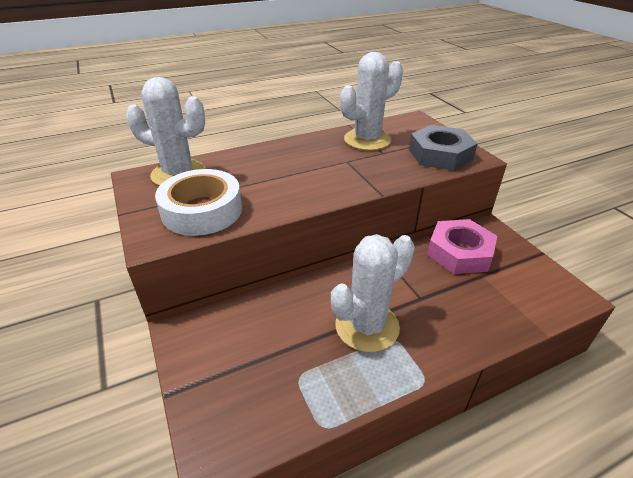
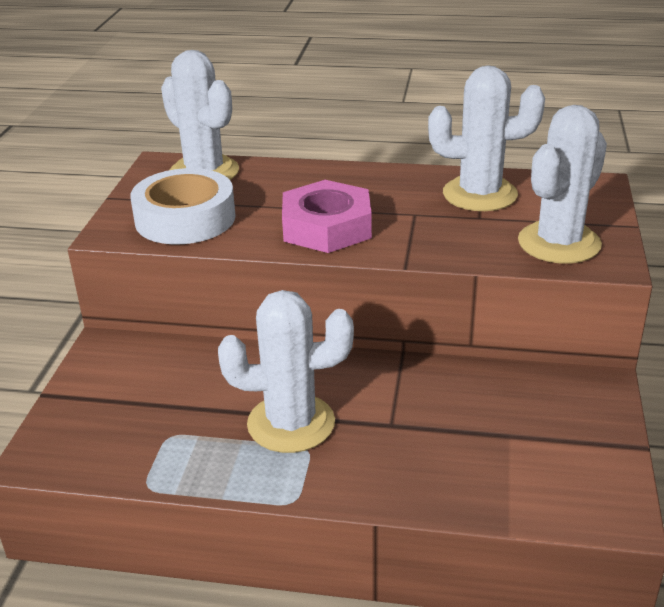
camera: 35 degrees right, 5 degrees down
(440, 154) = (559, 243): grey nut -> white cactus
(459, 252) = (512, 396): pink nut -> pink nut (327, 227)

